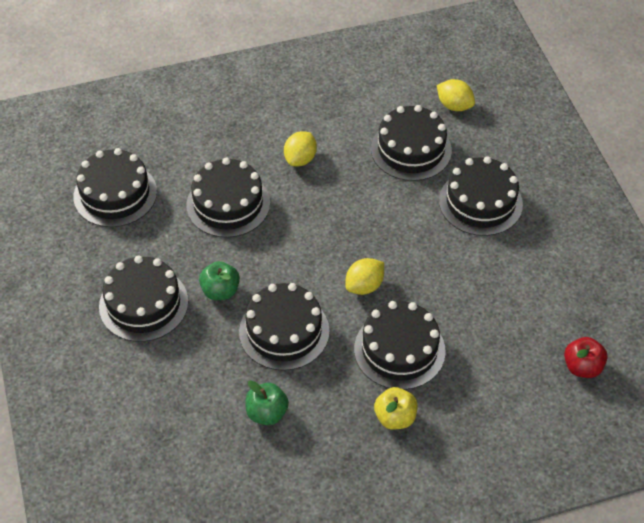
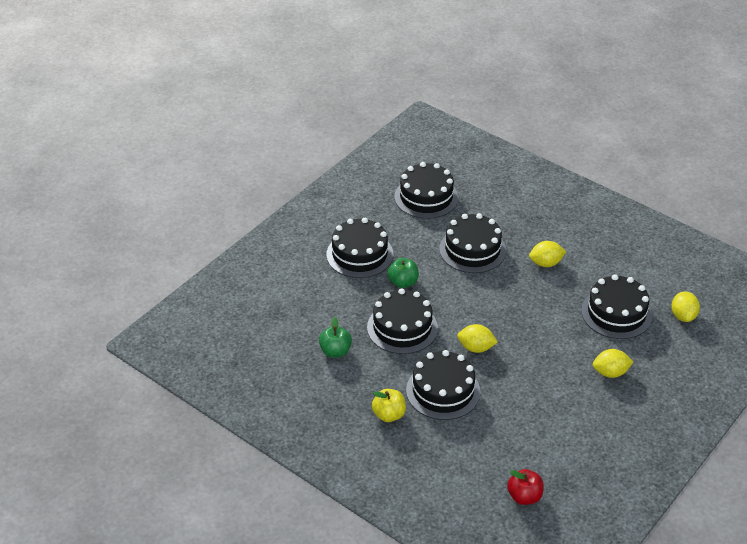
camera: 55 degrees right, 10 degrees down
(480, 202) = (610, 372): black cake -> yellow lemon

